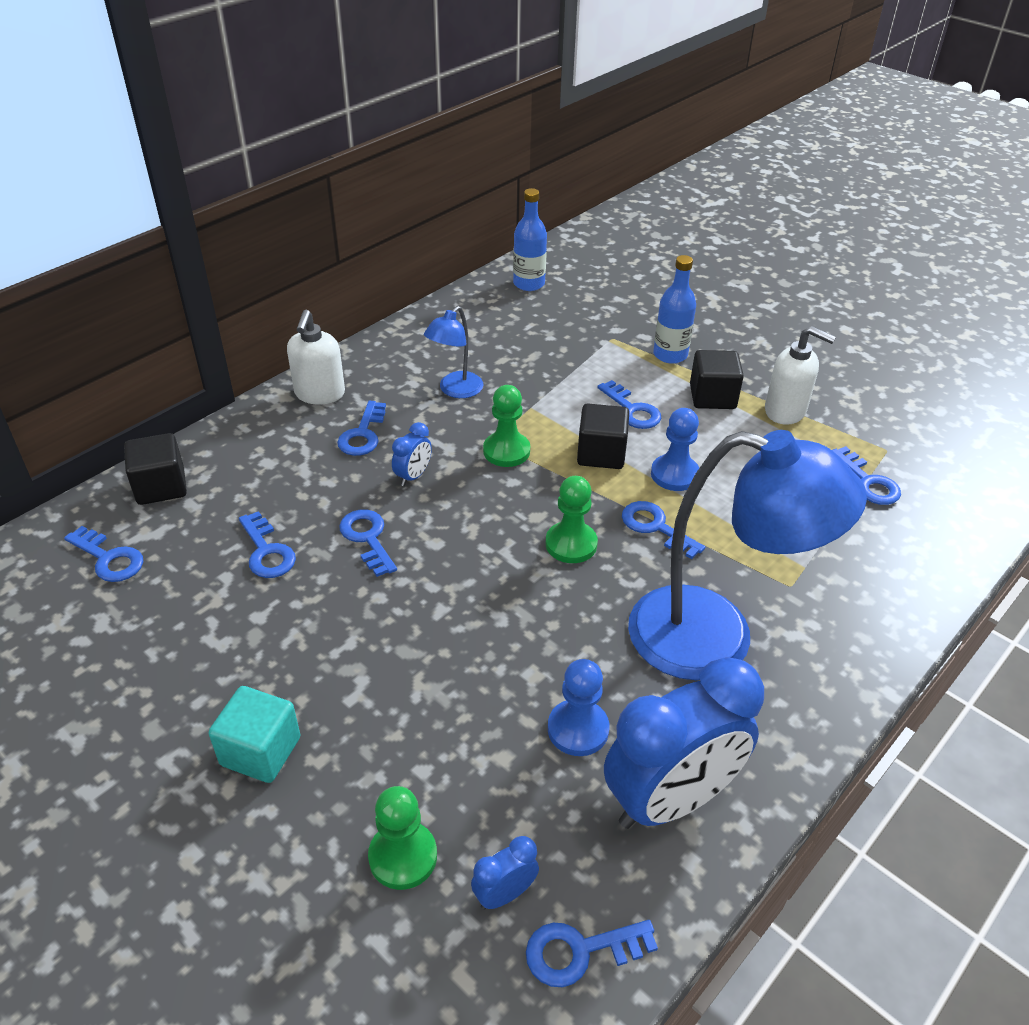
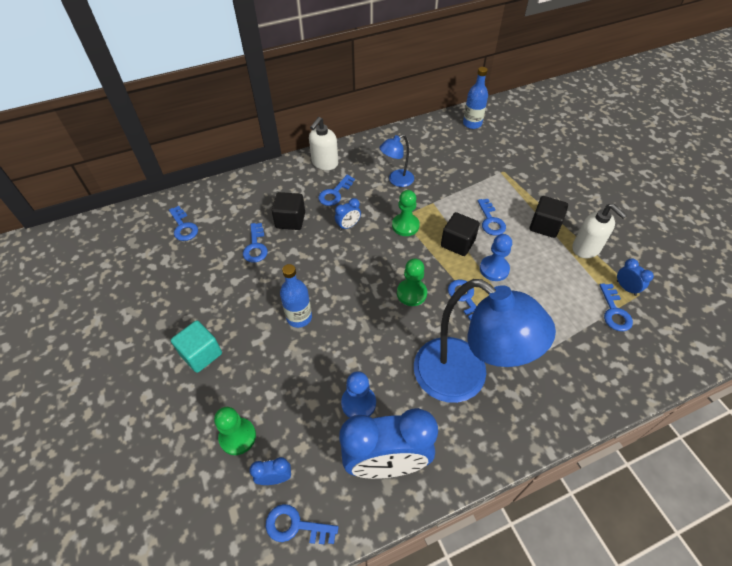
camera: 25 degrees right, 10 degrees up
(161, 487) = (224, 195): black cube -> black cube (290, 220)
(367, 538) = (307, 255): blue key -> none
(670, 355) = (533, 191): blue bottle -> blue bottle (299, 317)
(865, 447) = (626, 288): none -> blue clock

